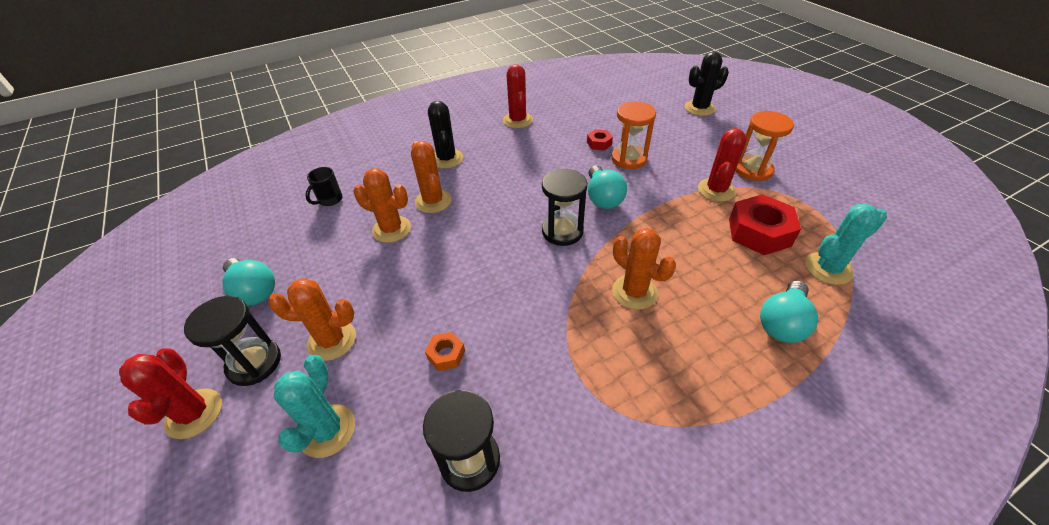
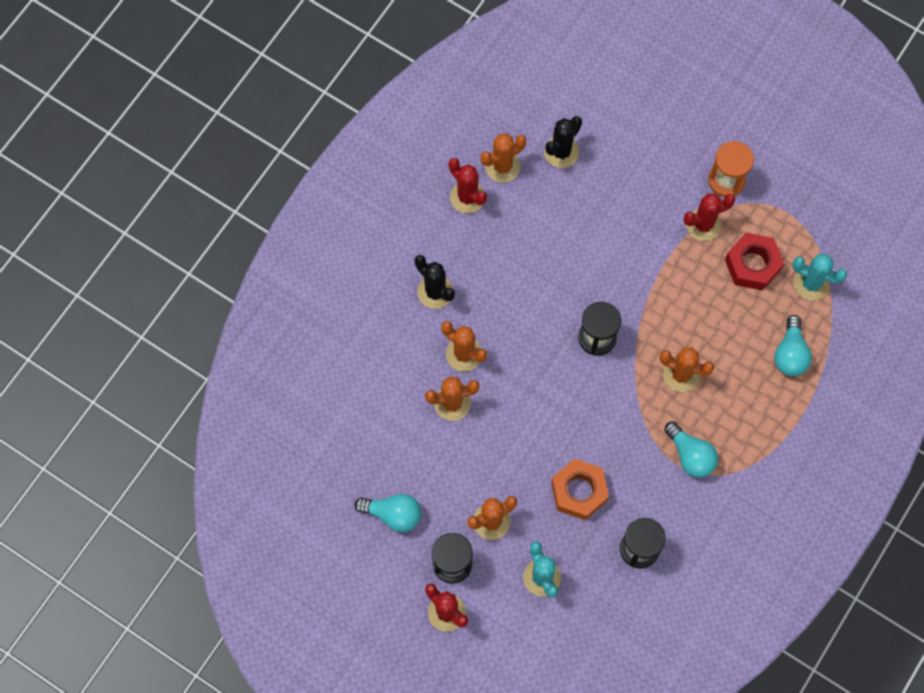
camera: 30 degrees left, 25 degrees up
(329, 200) = (366, 397): black mug -> none
(446, 354) = (579, 491): orange nut -> orange nut, size x2.03
(557, 113) = (502, 166): none -> orange cactus
(599, 143) = (571, 201): red nut -> none
(603, 198) = (611, 280): turquoise light bulb -> turquoise light bulb (690, 455)
(629, 159) = (610, 213): orange hourglass -> none
(699, 108) = (646, 92): black cactus -> black cactus (561, 152)
(716, 190) = (703, 225): red cactus -> red cactus turned 75 degrees clockwise
(828, 268) = (811, 283): turquoise cactus -> turquoise cactus turned 75 degrees clockwise

